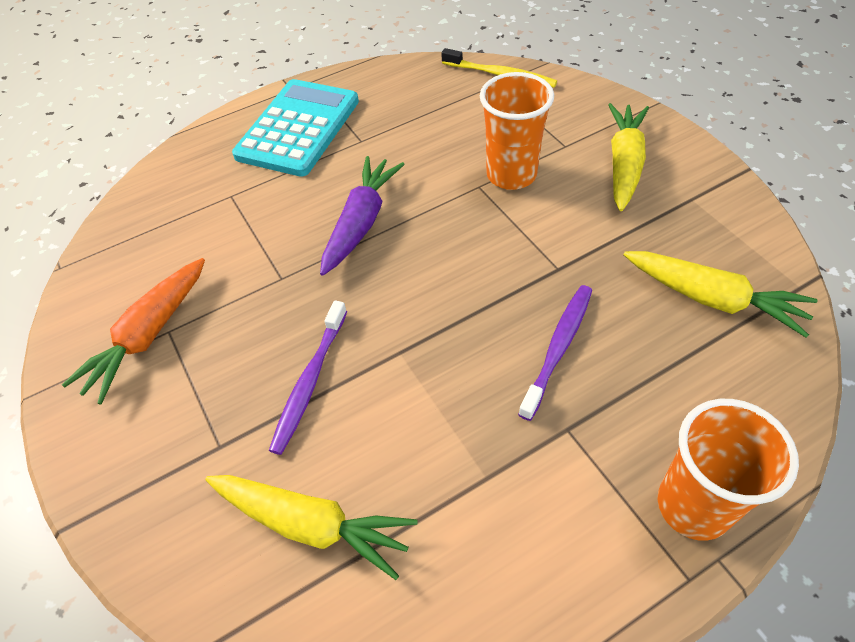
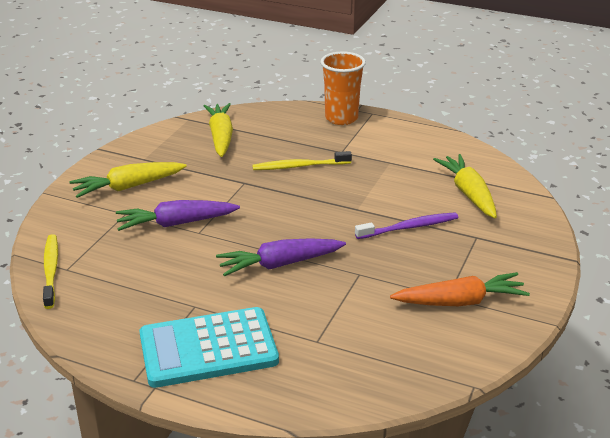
camera: 130 degrees left, 20 degrees down
(511, 175) = (176, 223): orange cup -> purple carrot
(558, 348) = (299, 166): purple toothbrush -> yellow toothbrush

